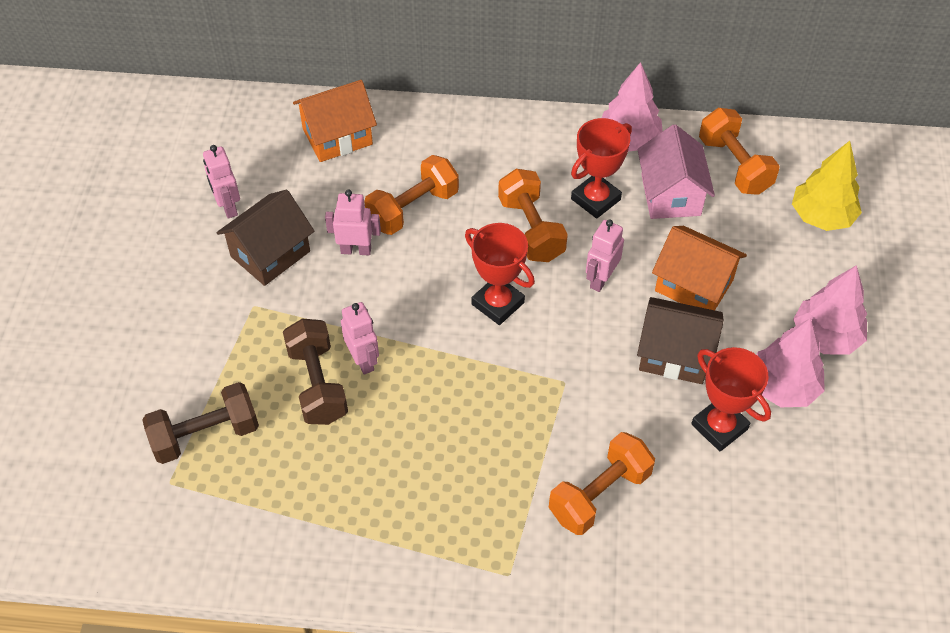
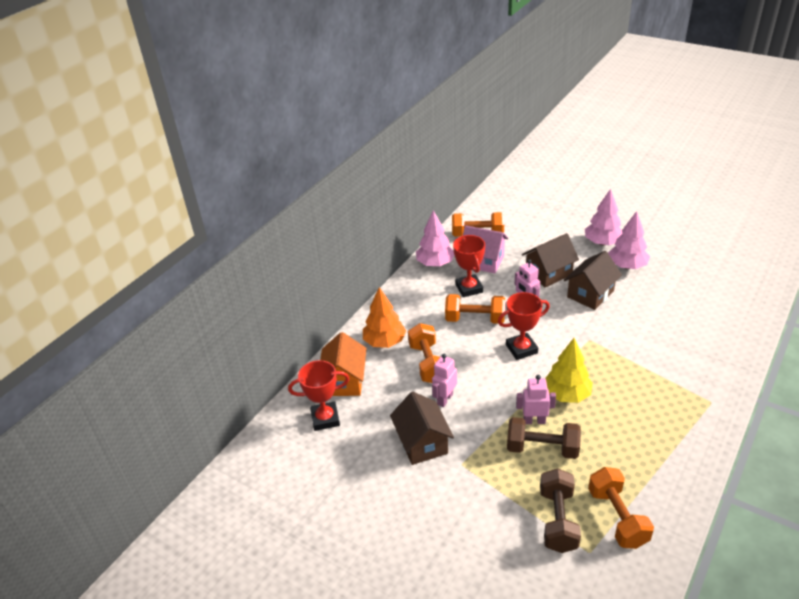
camera: 60 degrees left, 15 degrees down
(228, 207) = (367, 454): pink robot -> none
(429, 148) = (384, 342): none -> orange tree
(599, 494) = (669, 350): orange dumbbell -> orange dumbbell (617, 517)
(694, 285) = (548, 273): orange house -> brown house
(719, 427) = (642, 294): red trophy -> red trophy (325, 419)
(821, 216) = (528, 219): yellow tree -> yellow tree (566, 394)

